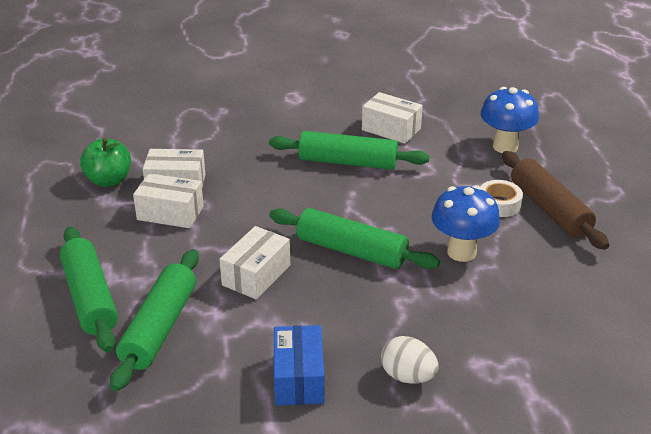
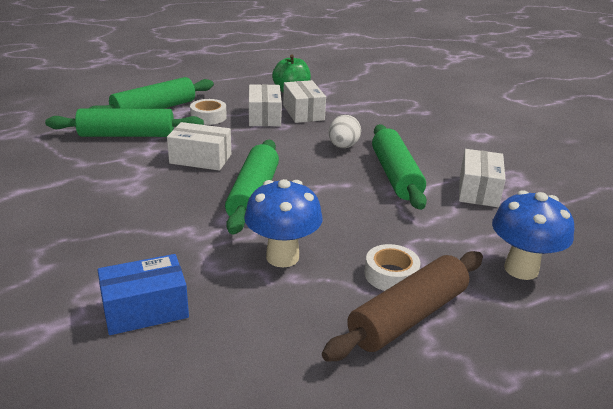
camera: 70 degrees right, 5 degrees down
(144, 255) = (208, 117): none -> white tape
(299, 378) = (74, 194): blue box -> blue box (145, 309)
(408, 376) = (79, 245): white egg -> white egg (343, 146)

